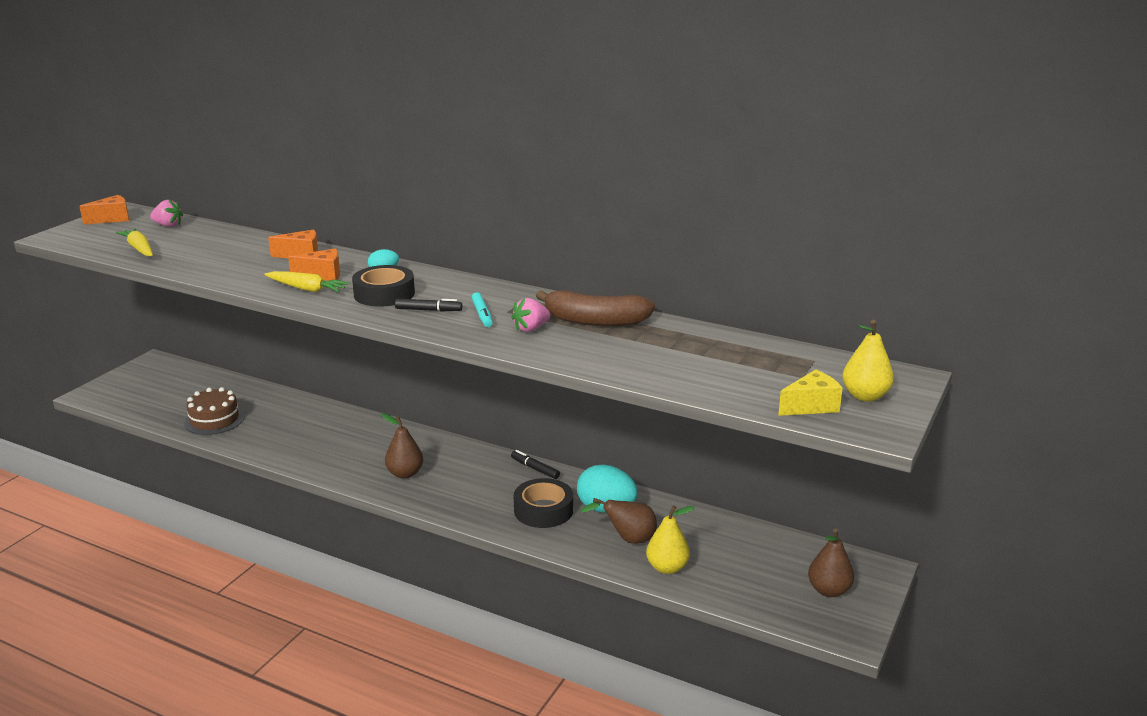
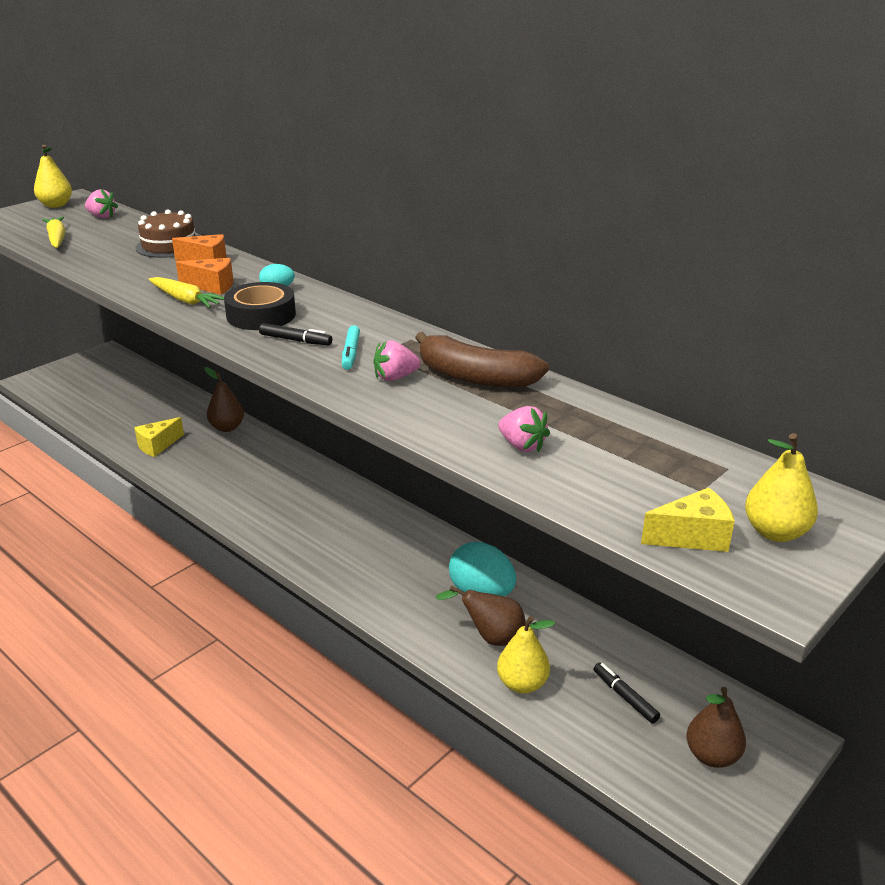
camera: 15 degrees right, 5 degrees up
(112, 219) = (56, 205): orange cheese -> yellow pear
(214, 420) = (128, 423): brown cake -> brown cake (169, 246)
(254, 435) = (157, 445): none -> yellow cheese
(405, 473) = (284, 513): brown pear -> brown pear (227, 427)
(535, 469) = (423, 529): black marker -> black marker (625, 697)
(543, 510) = (411, 582): black tape -> none
(659, 364) = (522, 446): none -> pink strawberry

